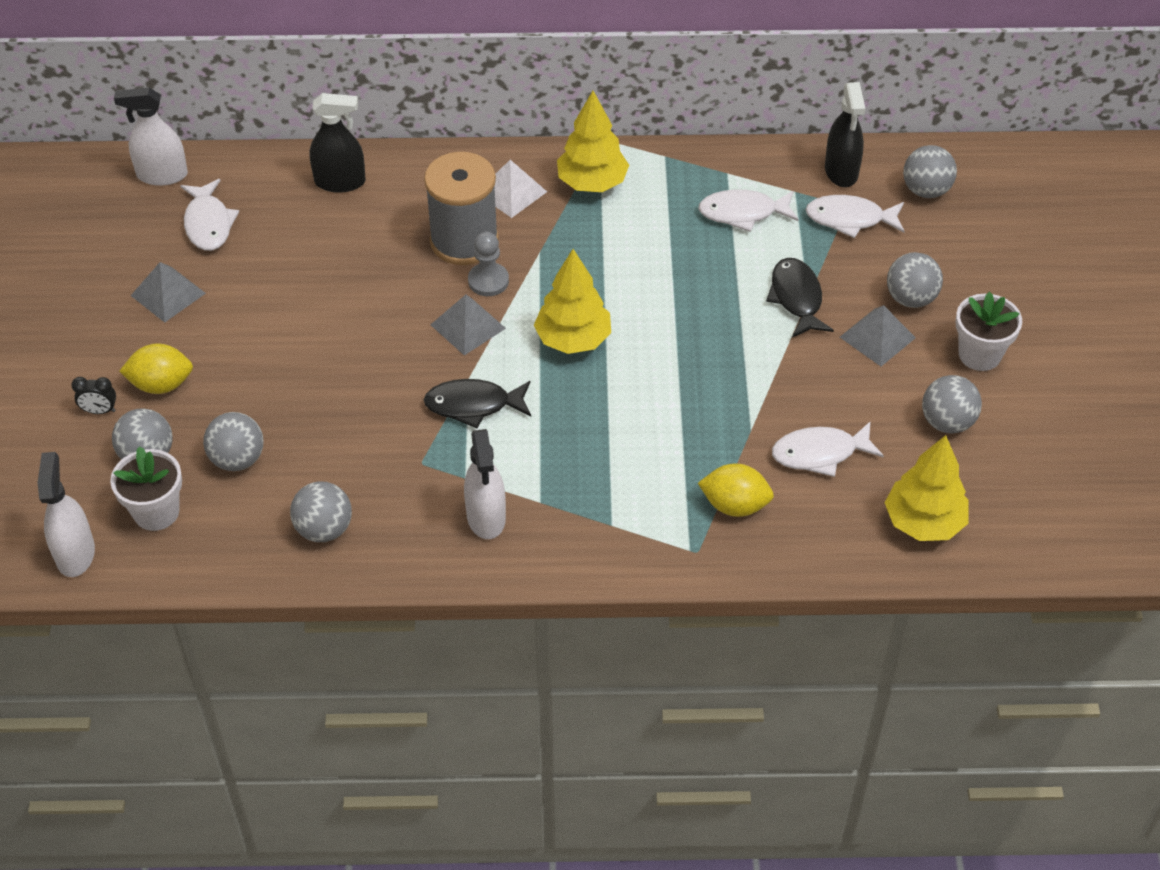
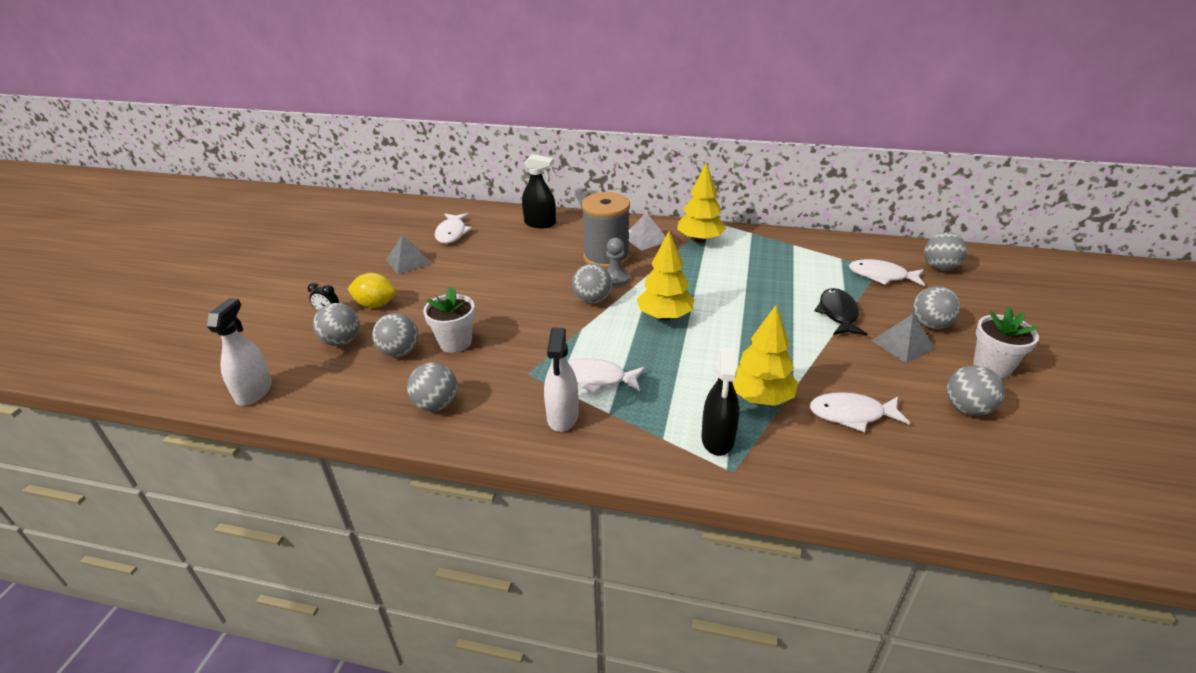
camera: 15 degrees right, 15 degrees down
(156, 512) = (325, 375): white flower pot -> white flower pot (455, 342)
(162, 175) = (438, 210): white spray bottle -> none
(467, 326) = (592, 300): grey pyramid -> grey ball
(473, 405) = (580, 344): black fish -> none
(734, 505) = (772, 441): yellow lemon -> none
(743, 213) = (802, 265): white fish -> white fish (596, 379)
(841, 171) = (875, 252): black spray bottle -> black spray bottle (718, 439)
(924, 522) = (949, 482): yellow tree -> yellow tree (760, 398)

